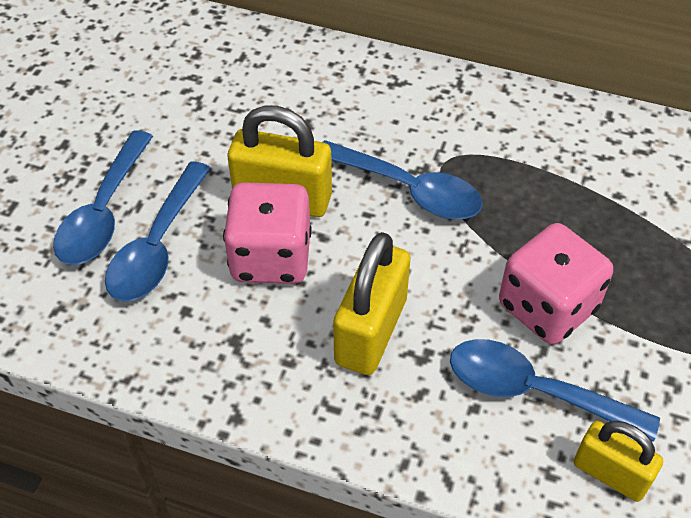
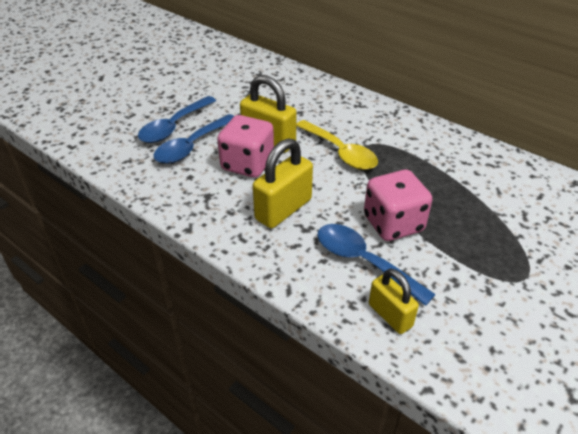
camera: 20 degrees right, 10 degrees down
(409, 190) = (340, 152): blue spoon -> yellow spoon

